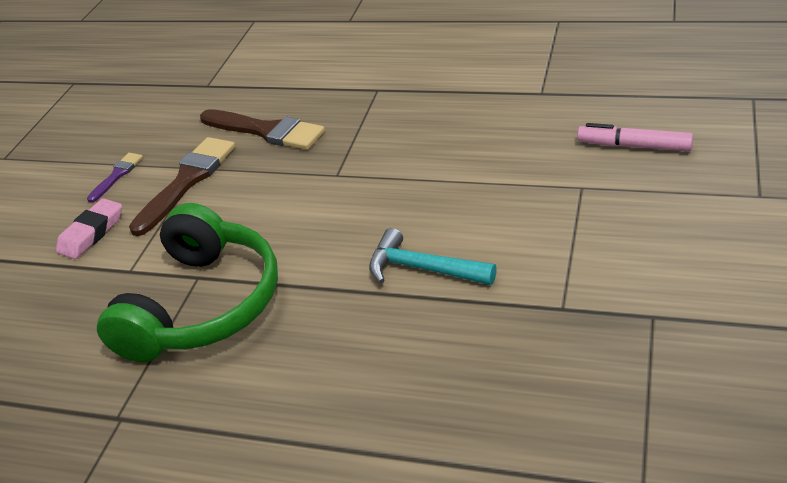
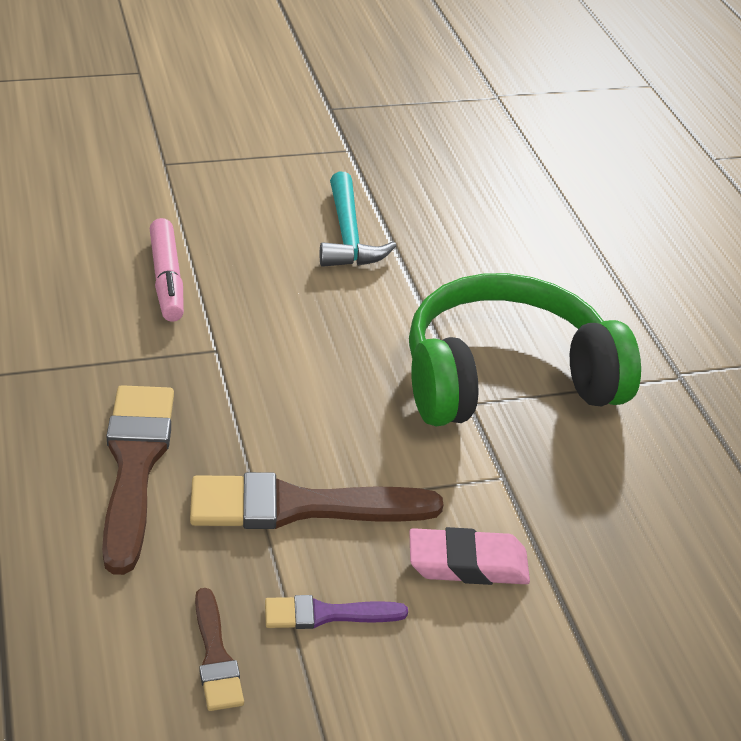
camera: 130 degrees left, 0 degrees up
(132, 138) = (215, 656): none -> brown brush
(634, 146) = (76, 141): pink marker -> pink marker (167, 279)

